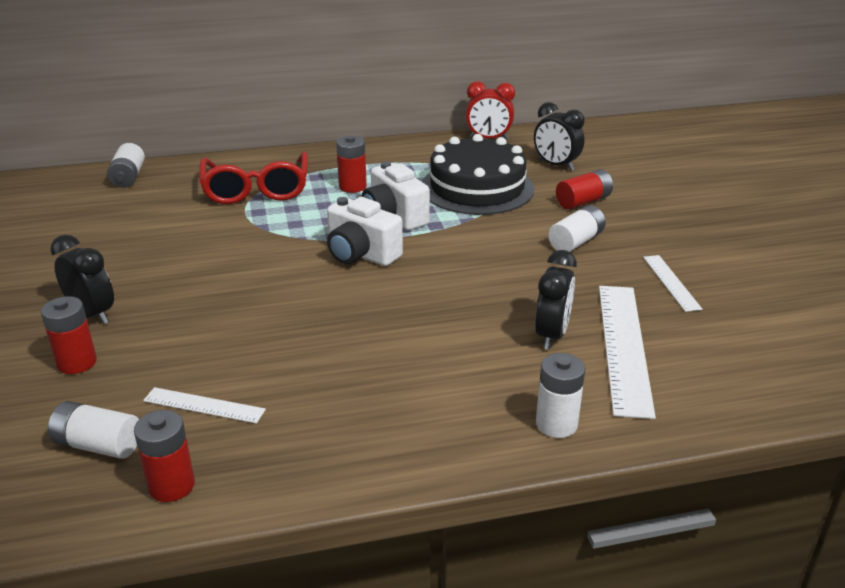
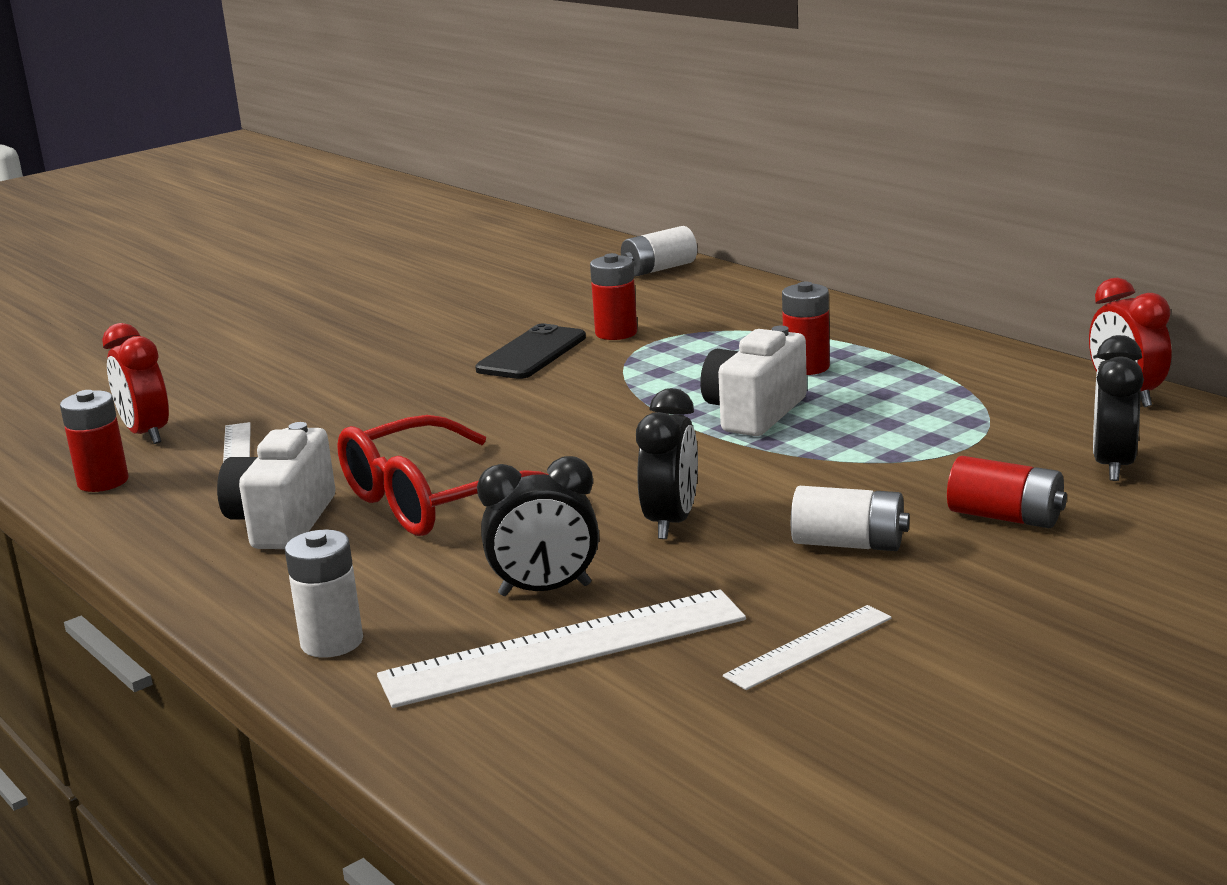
camera: 65 degrees right, 10 degrees down
(77, 362) = (268, 381): red battery -> red battery (616, 333)
(92, 314) = (357, 356): black clock -> black clock (671, 522)
(98, 445) = (146, 434): white battery -> red clock
(201, 252) = (531, 353): none -> black phone
(256, 189) = (719, 327): red glasses -> red glasses (434, 500)
(361, 254) = (625, 425): white camera -> white camera (282, 522)
(477, 188) = (928, 435): black cake -> none

